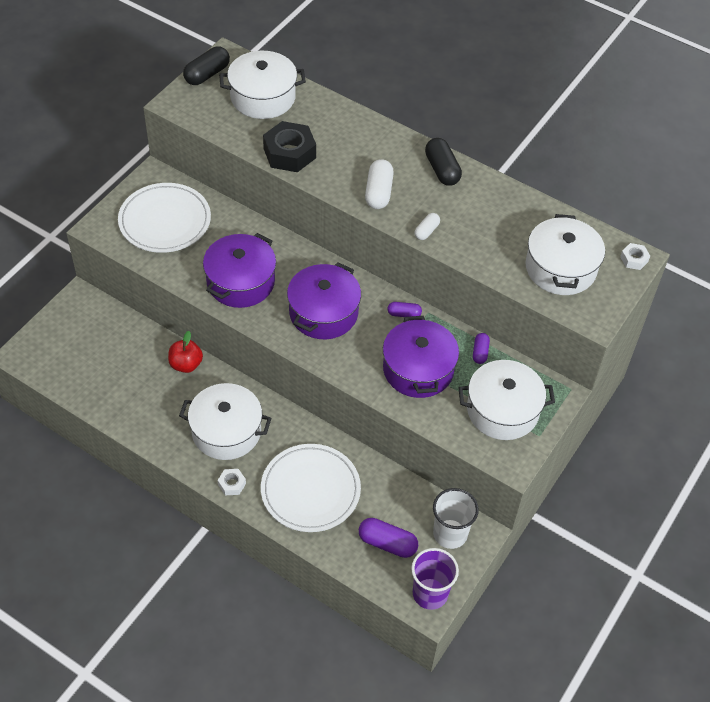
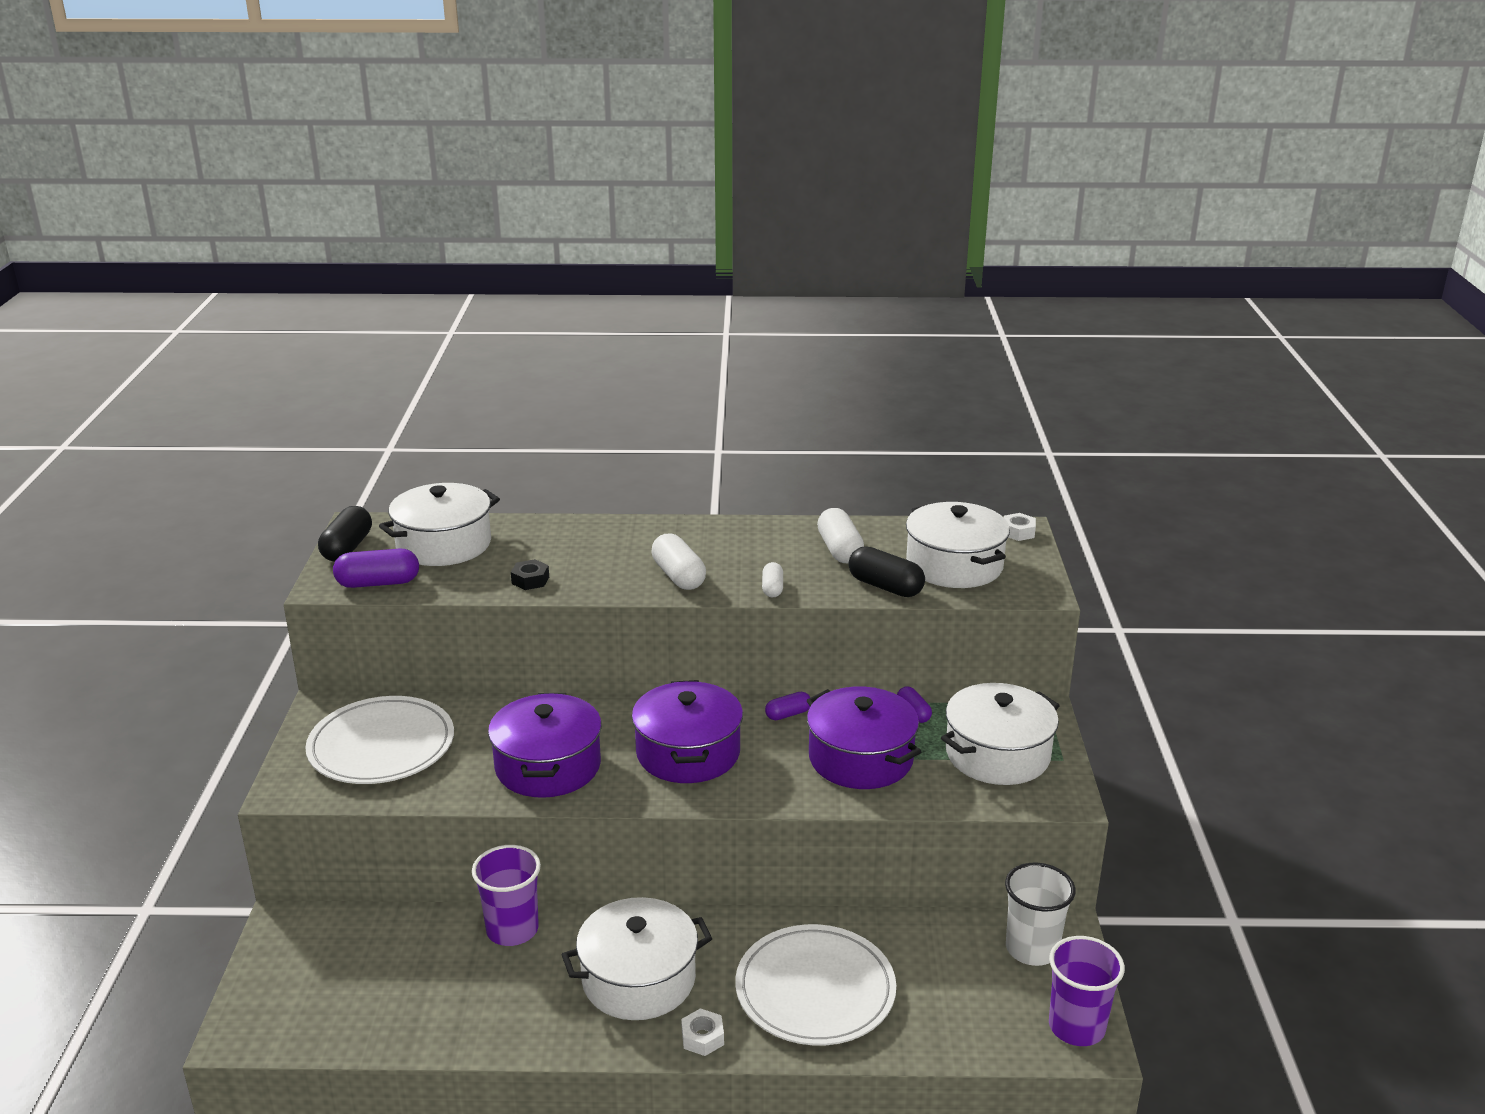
camera: 30 degrees left, 25 degrees down
(186, 364) = (512, 929): red apple -> purple cup
(289, 153) = (530, 580): black nut -> black nut, size x0.49
(387, 543) = (969, 999): purple capsule -> purple capsule (378, 583)
(442, 170) = (731, 534): black capsule -> black capsule (885, 587)
(498, 218) = (839, 550): none -> white capsule

